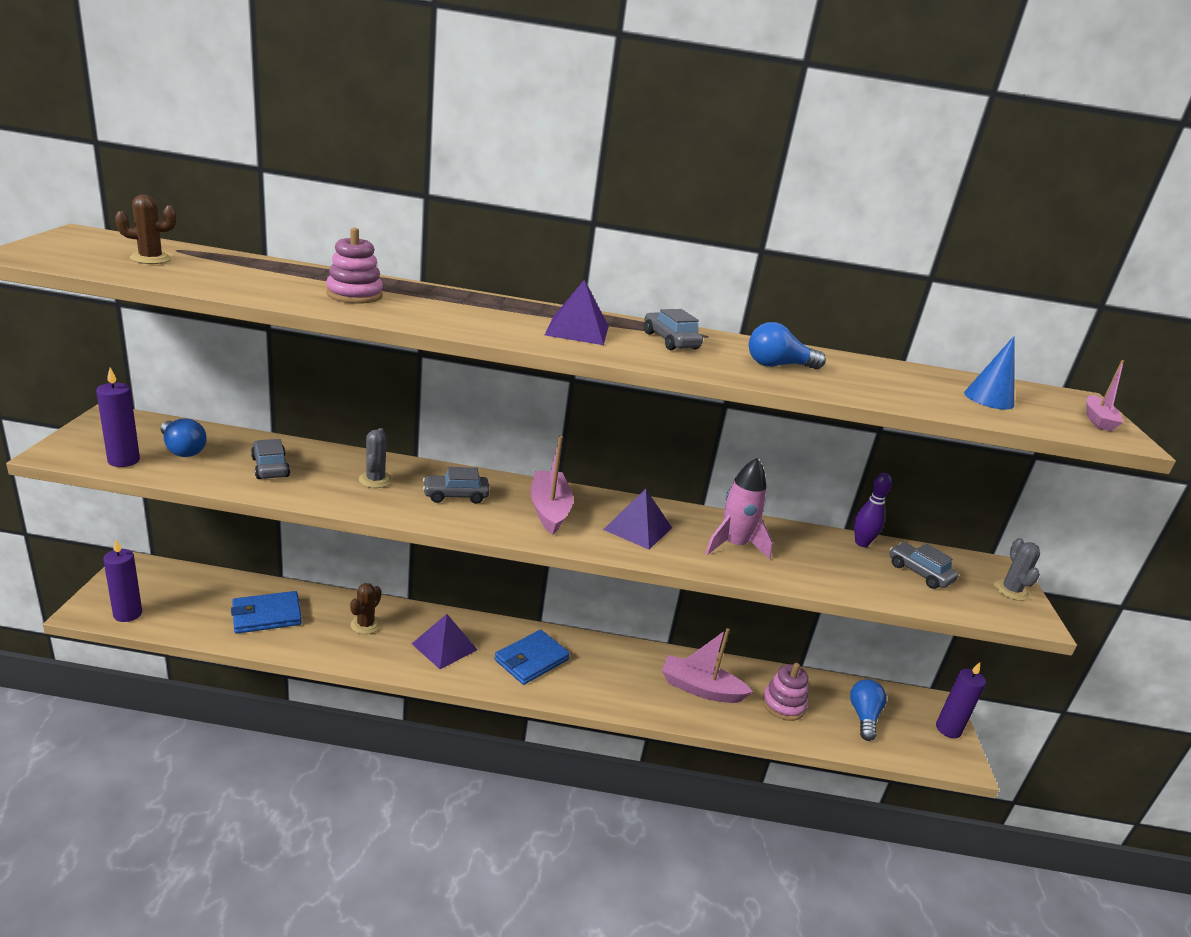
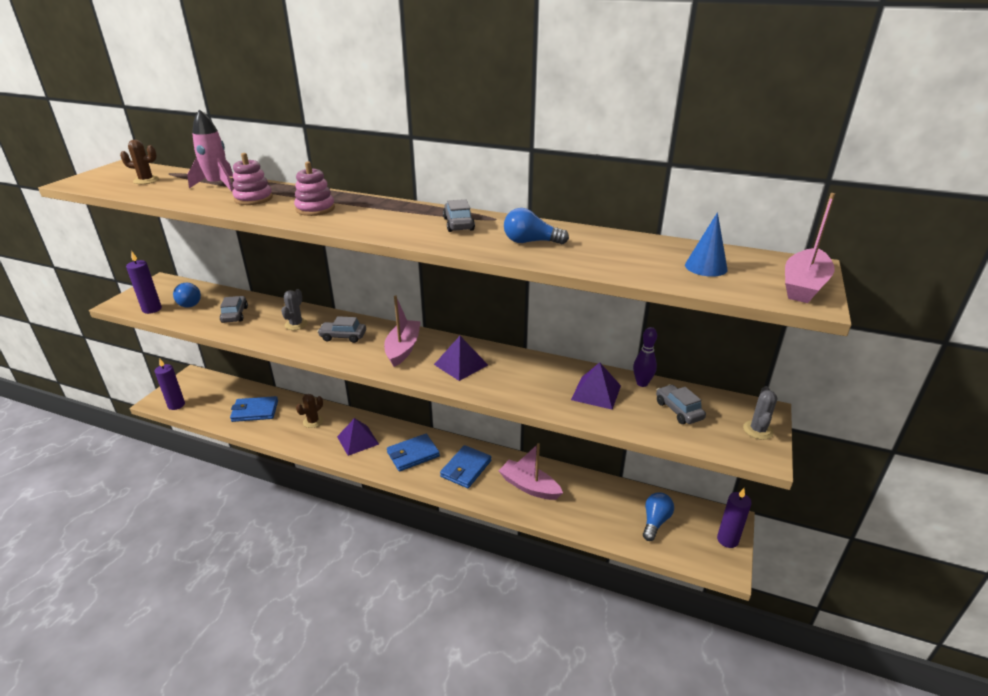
camera: 20 degrees right, 5 degrees up
(577, 330) = (390, 218): purple pyramid -> purple pyramid (596, 392)
(610, 673) = (466, 469): none -> blue wallet
(734, 545) = (529, 380): pink rocket -> pink rocket (218, 185)
(783, 704) = (590, 505): pink stacking toy -> pink stacking toy (315, 209)
(1097, 420) = (803, 285): pink boat -> pink boat, size x1.66

